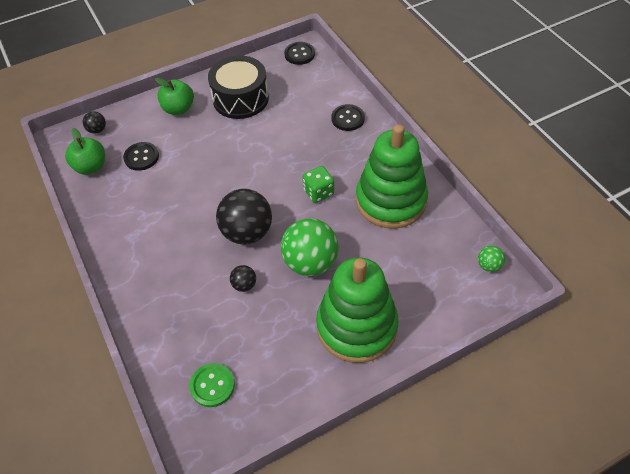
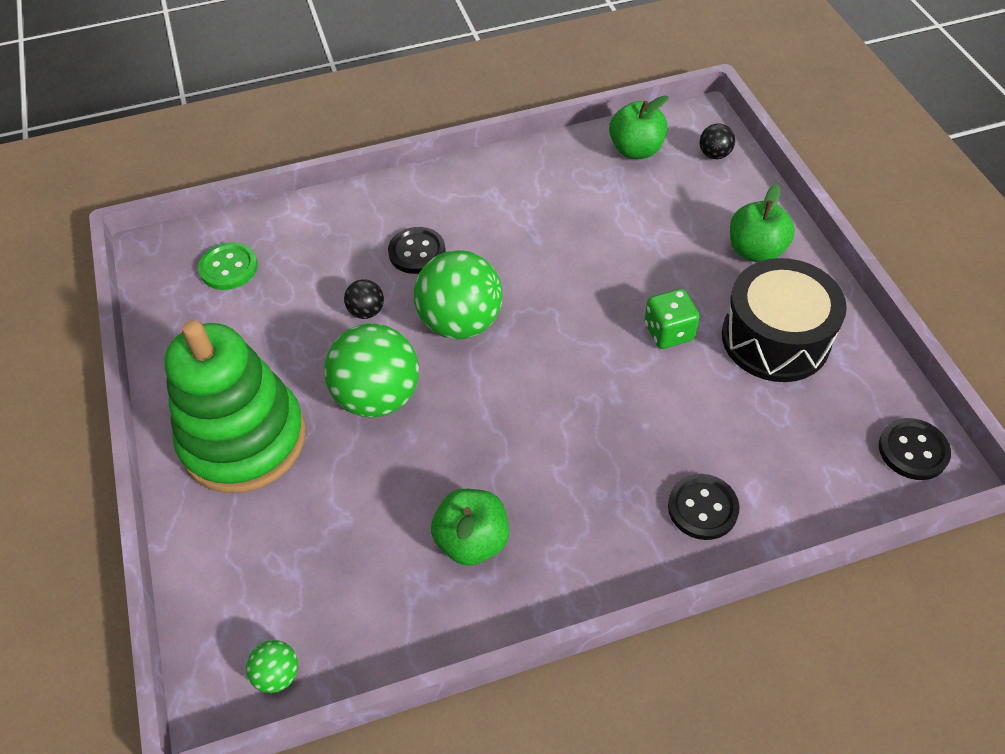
camera: 100 degrees right, 0 degrees up
(141, 157) = (646, 204): black button -> black button (417, 252)
(247, 232) = (460, 322): black ball -> green ball
(318, 192) = (519, 429): green dice -> green dice (668, 332)
(391, 201) = (472, 541): green stacking toy -> green apple

